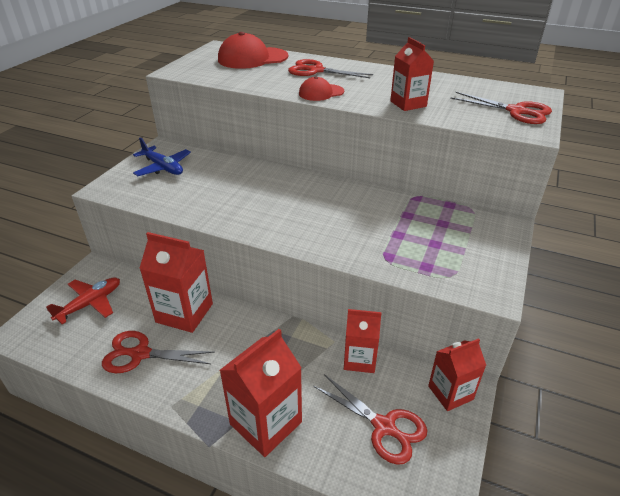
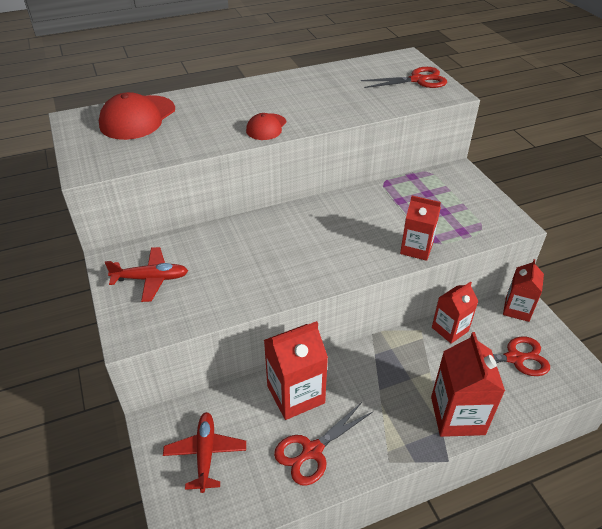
camera: 45 degrees left, 5 degrees up
(163, 167) = (151, 279): blue plane -> red plane
(316, 71) = (222, 106): red scissors -> none
(408, 104) = (345, 106): red carton -> red carton (416, 248)

